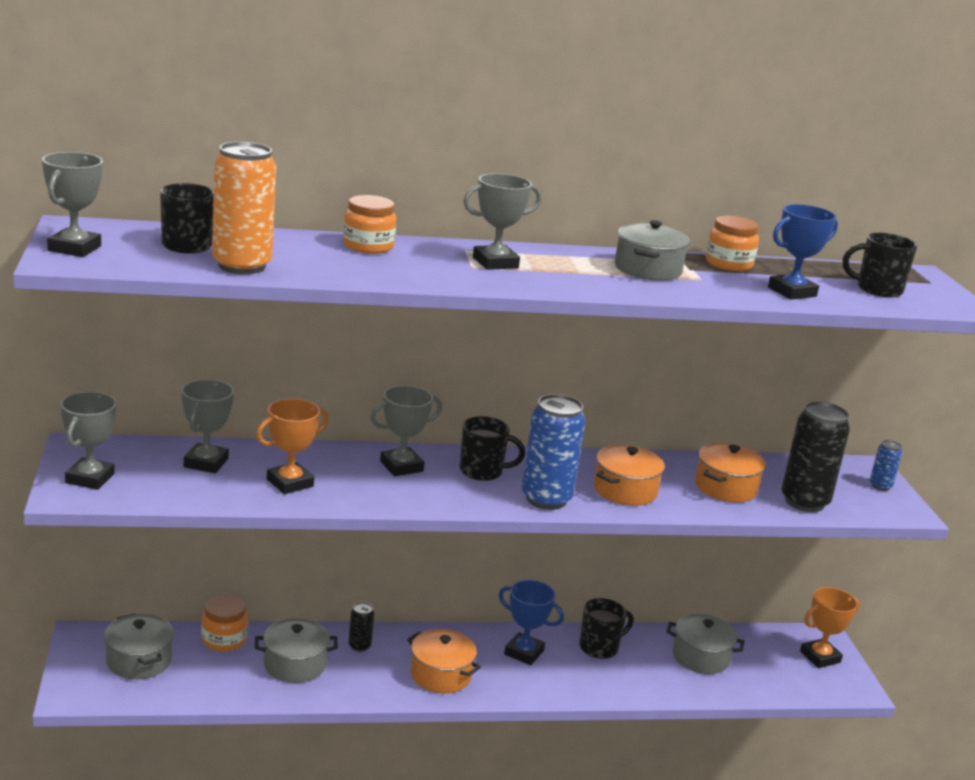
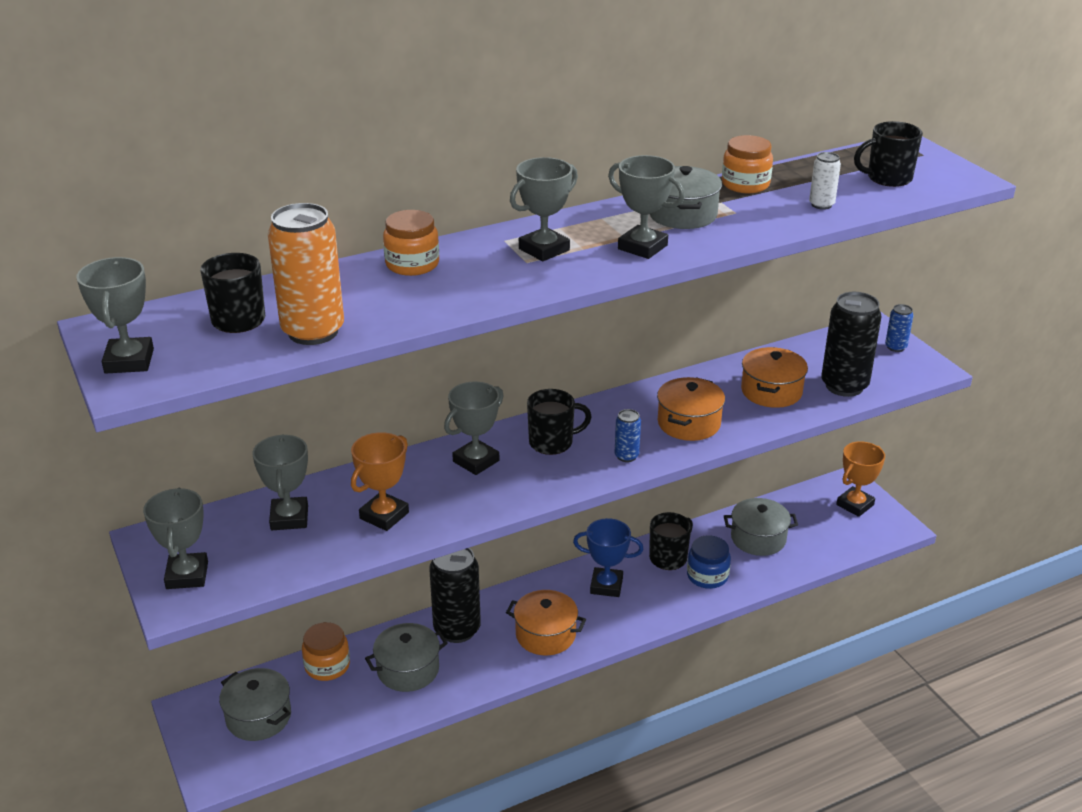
camera: 15 degrees left, 10 degrees up
(359, 646) = (457, 629): black can -> black can, size x2.08
(546, 499) = (626, 456): blue can -> blue can, size x0.48
(589, 281) = (642, 247): none -> grey trophy
(630, 673) = (707, 576): none -> blue jar
(792, 292) = (821, 205): blue trophy -> white can

